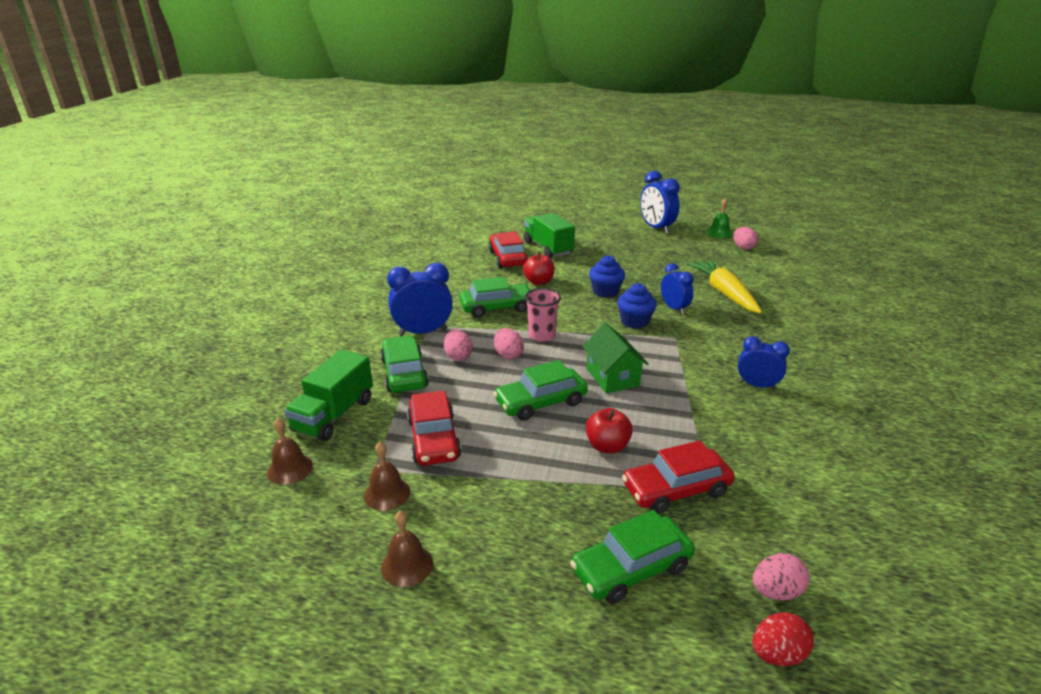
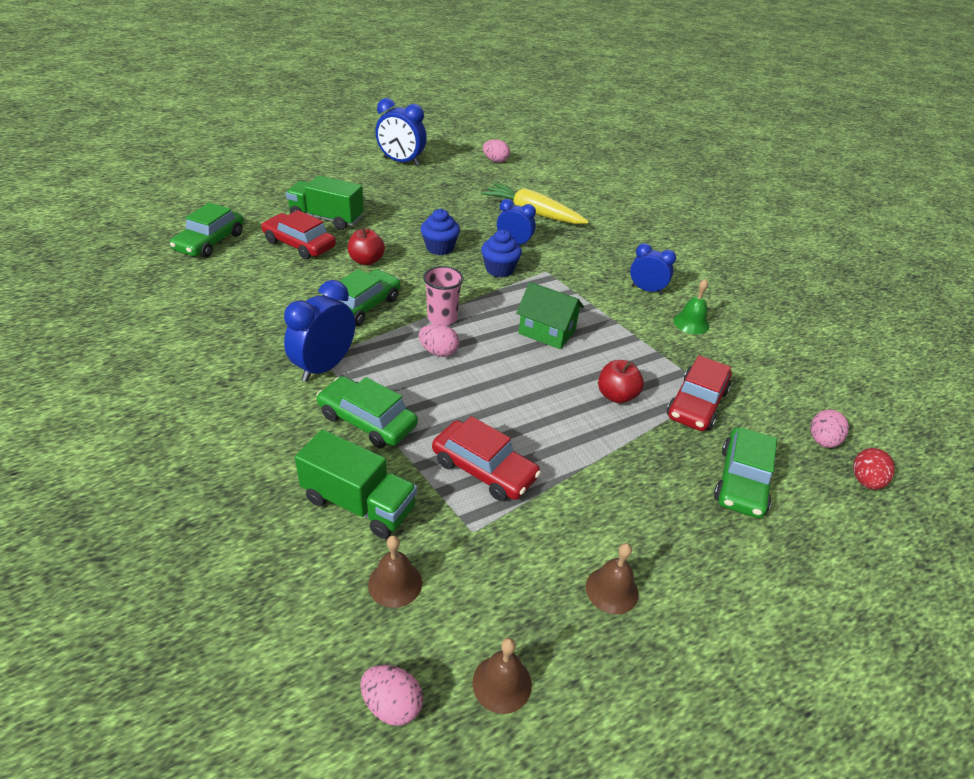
camera: 45 degrees left, 10 degrees up
(334, 415) = (359, 503): green truck -> green truck turned 45 degrees counterclockwise
(387, 493) = (514, 544): brown bell -> brown bell (502, 683)
(458, 356) = (395, 376): pink egg -> pink egg (392, 705)
(541, 402) = (523, 384): green car -> green car (210, 242)
(719, 233) = (460, 151): green bell -> green bell (691, 323)
(757, 385) = (646, 290): blue clock -> blue clock turned 45 degrees clockwise

